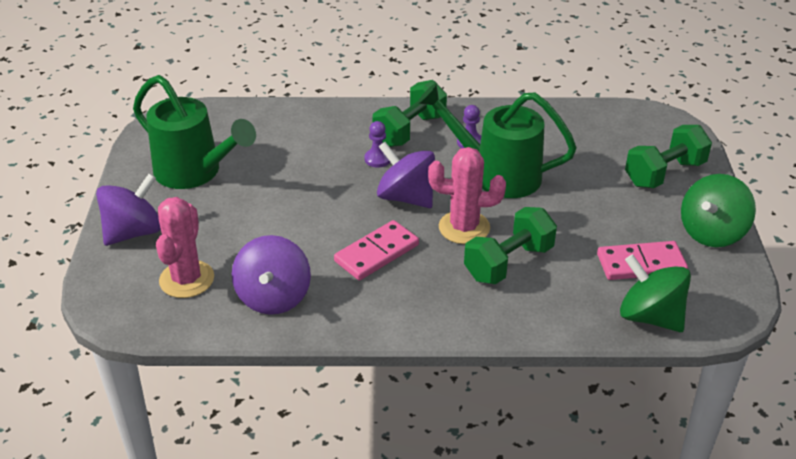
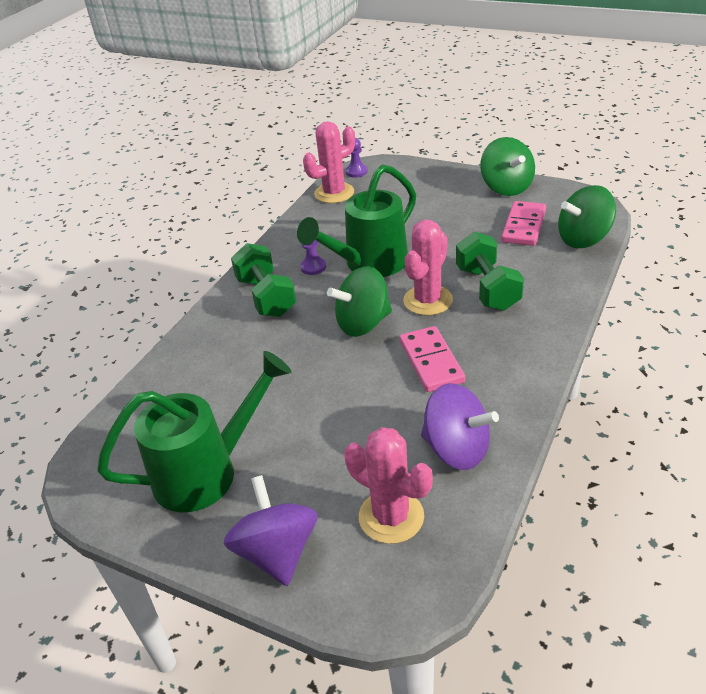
camera: 60 degrees left, 0 degrees up
(377, 159) = (293, 327): purple pawn -> purple pawn (356, 172)
(406, 197) = (363, 323): purple spinning top -> green spinning top
(601, 116) = (334, 193): none -> pink cactus
(664, 173) = (426, 186): green dumbbell -> none

